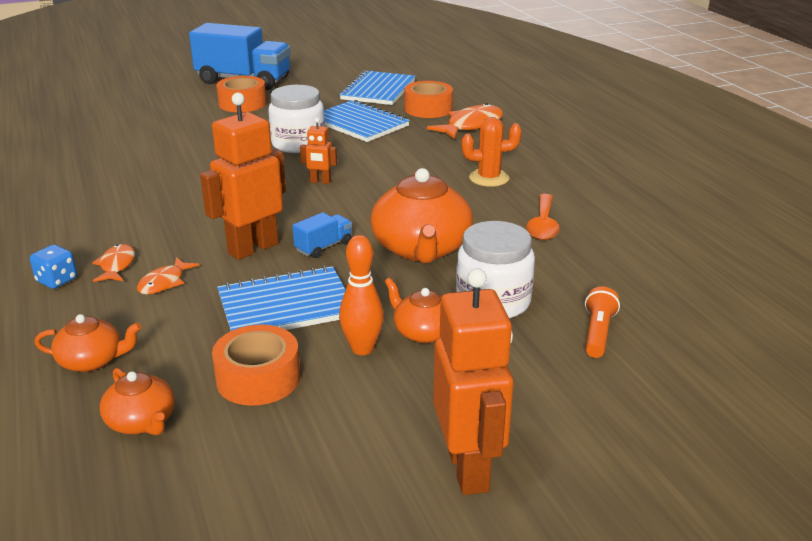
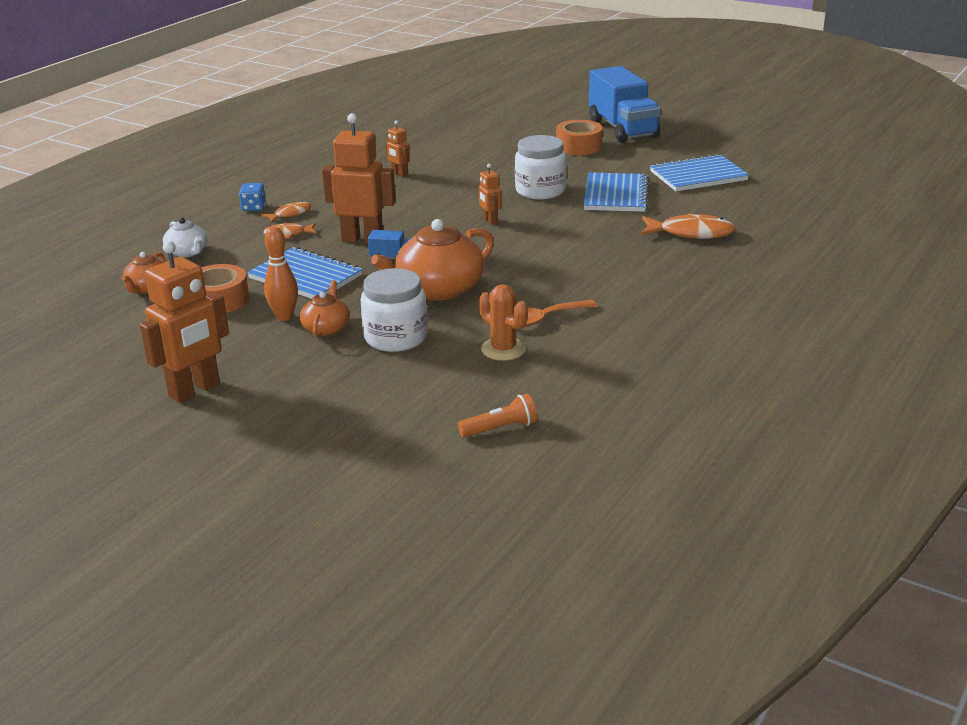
camera: 55 degrees right, 0 degrees up
(92, 360) = (187, 252): orange teapot -> white teapot
(140, 183) = (399, 174): none -> orange robot
(428, 109) = (695, 206): orange tape -> none
(489, 178) = (595, 273): orange cactus -> orange cactus (503, 349)
(598, 333) = (400, 387): orange flashlight -> orange flashlight (500, 428)

